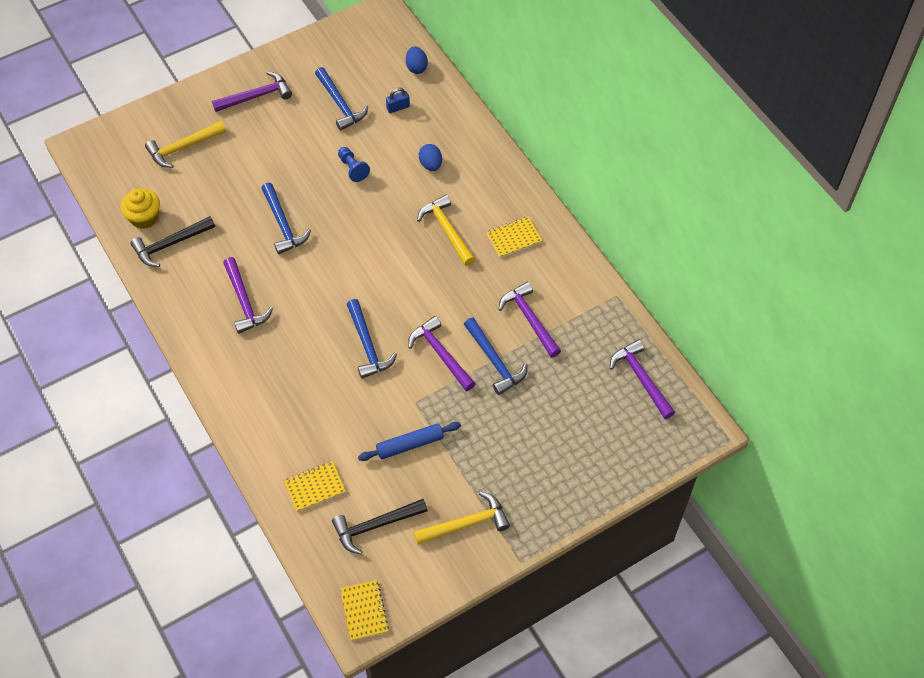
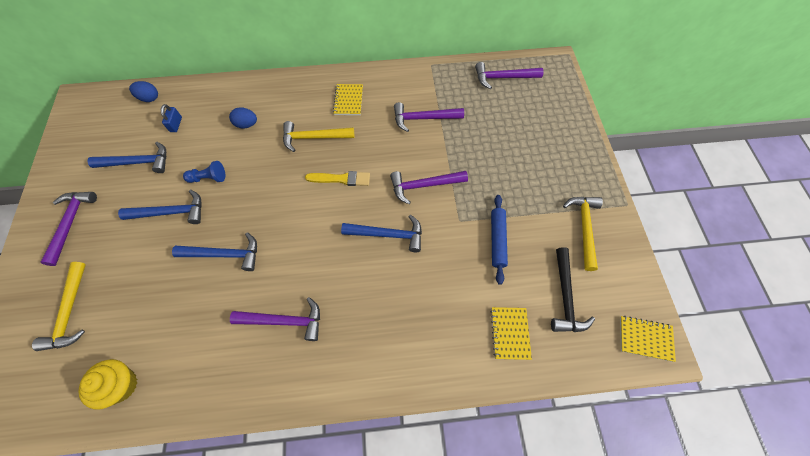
camera: 65 degrees left, 5 degrees up
(170, 244) = (173, 370): black hammer -> none
(410, 278) = (341, 179): none -> yellow brush
(495, 361) = (448, 153): blue hammer -> blue hammer (171, 212)

